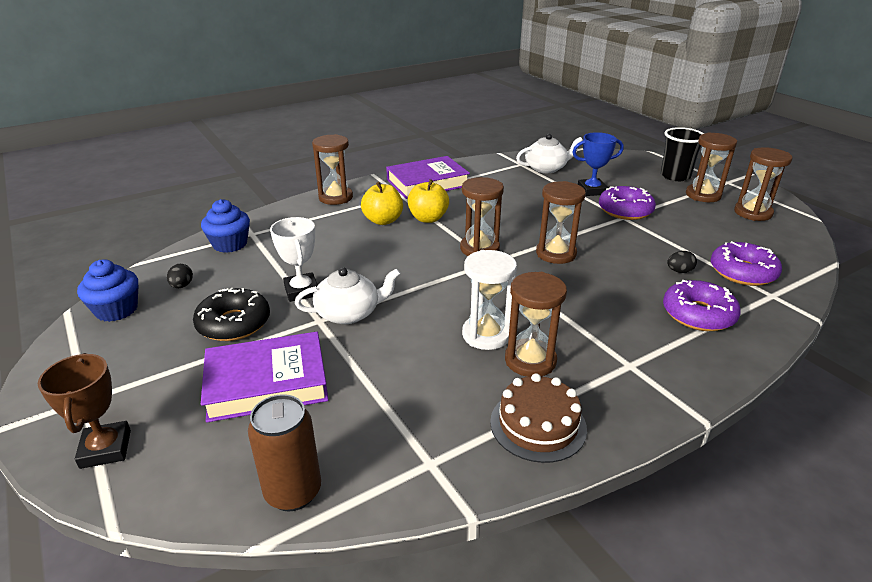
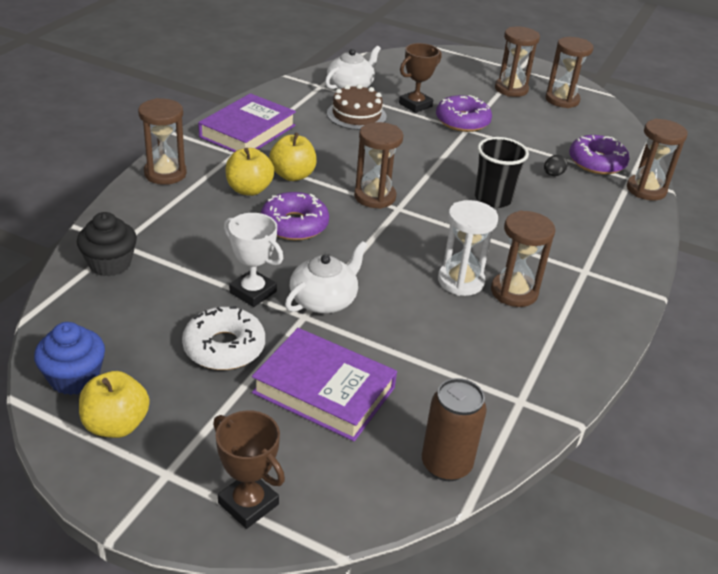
camera: 35 degrees left, 5 degrees up
(100, 351) = (116, 425): none -> yellow apple
(182, 286) = (115, 327): black egg -> none
(230, 244) = (110, 264): blue cupcake -> black cupcake
(234, 323) = (224, 347): black donut -> white donut
(267, 383) = (324, 390): purple book -> purple book turned 75 degrees clockwise
(538, 425) = (565, 342): brown cake -> brown cake (356, 115)
(556, 254) = (445, 184): brown hourglass -> brown hourglass (646, 190)
(591, 190) = (415, 105): blue trophy -> brown trophy
(675, 176) = (472, 72): black cup -> black cup (493, 199)
(698, 314) = (595, 211): purple donut -> purple donut (294, 225)

